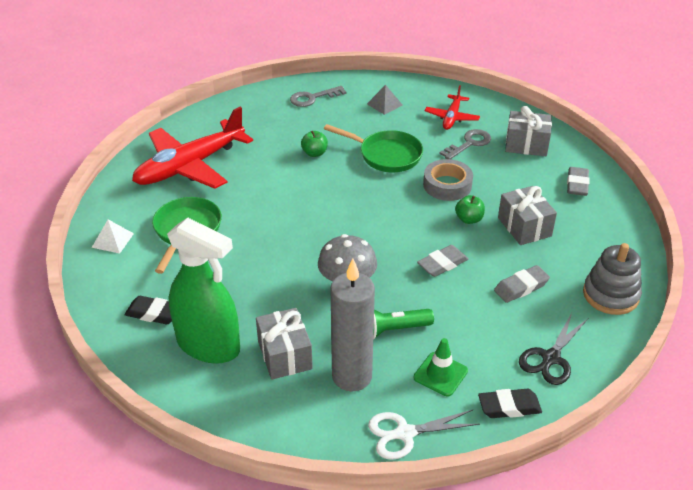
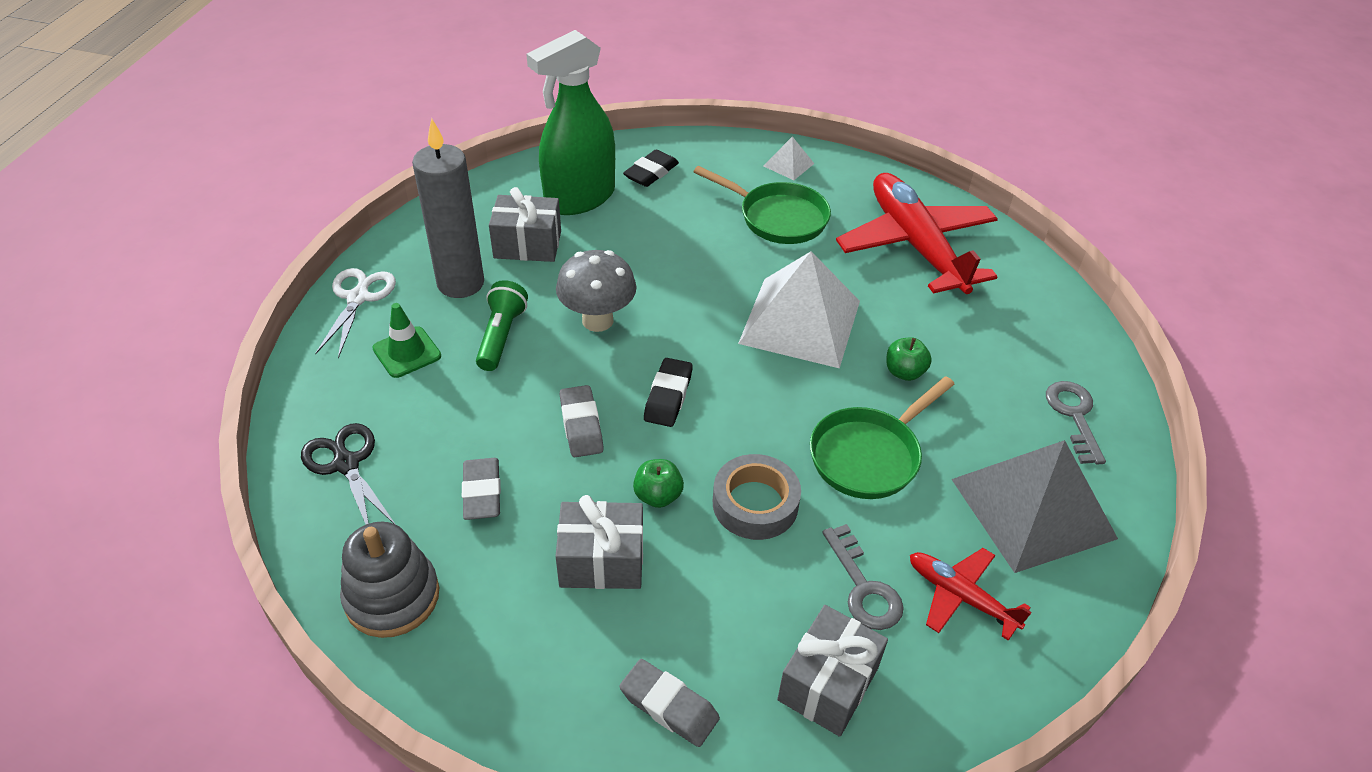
camera: 110 degrees right, 5 degrees up
(294, 198) = (800, 321): none -> white pyramid
(384, 104) = (1032, 508): grey pyramid -> grey pyramid, size x2.32
(509, 407) = (316, 391): black eraser -> black eraser (668, 396)

